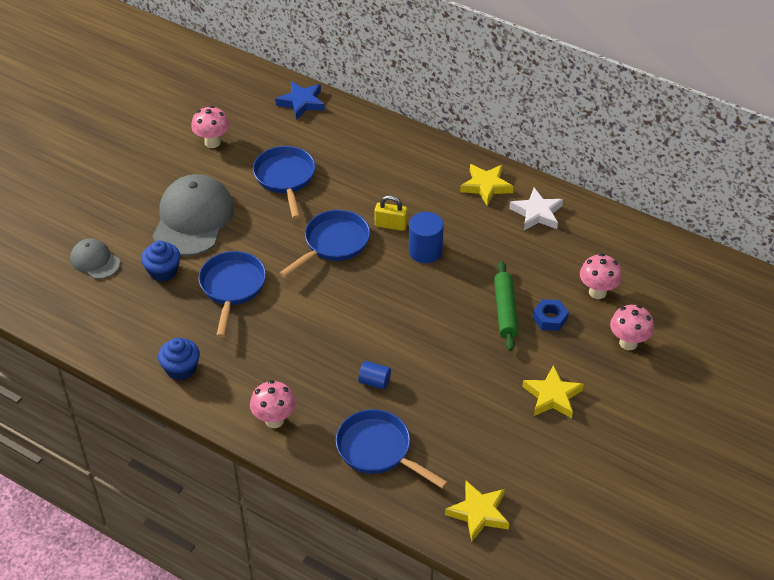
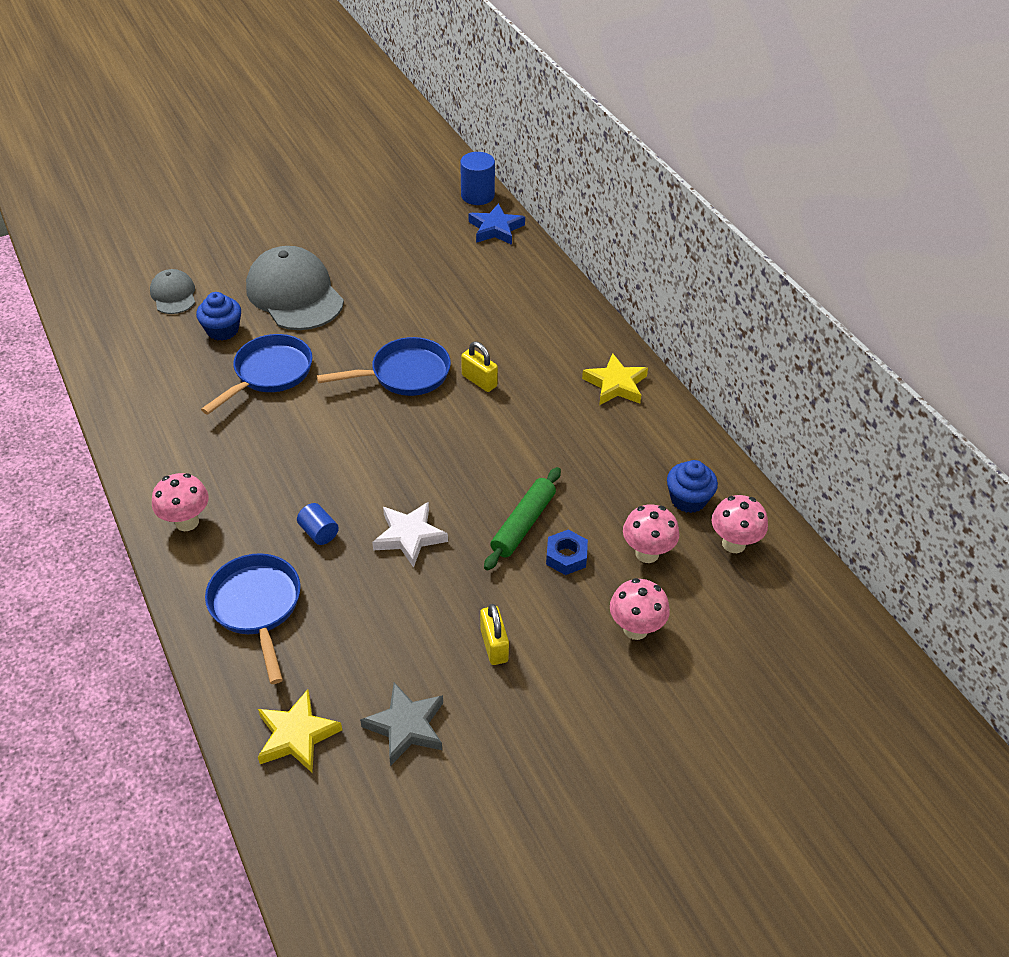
camera: 30 degrees right, 0 degrees up
(181, 369) = (151, 428): blue cupcake -> blue cupcake (688, 499)
(193, 219) = (295, 294): grey cap -> grey cap turned 75 degrees counterclockwise
(212, 142) = (377, 232): pink mushroom -> pink mushroom (733, 544)
(285, 178) = (415, 292): blue pan -> none
(425, 251) = (491, 422): blue cylinder -> blue cylinder (477, 195)
(537, 213) = (649, 436): white star -> white star (409, 536)
(541, 472) = (406, 726): none -> grey star
(552, 396) = (494, 645): yellow star -> yellow padlock

